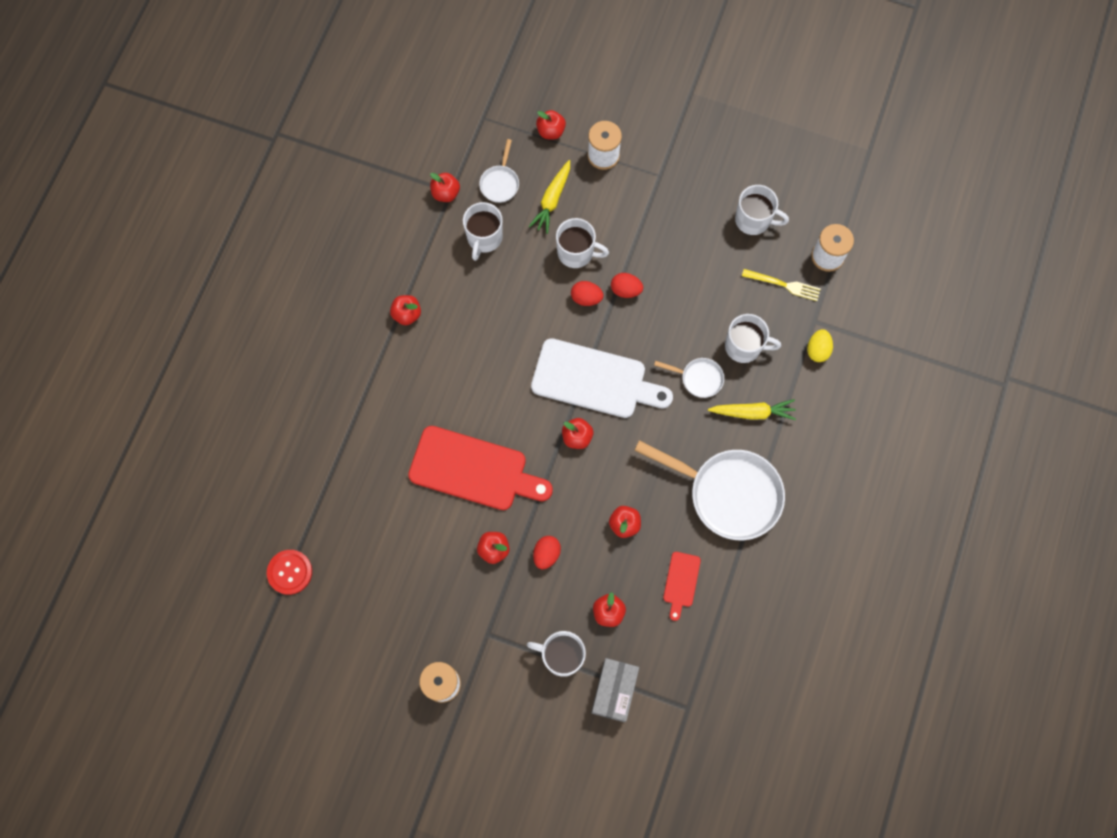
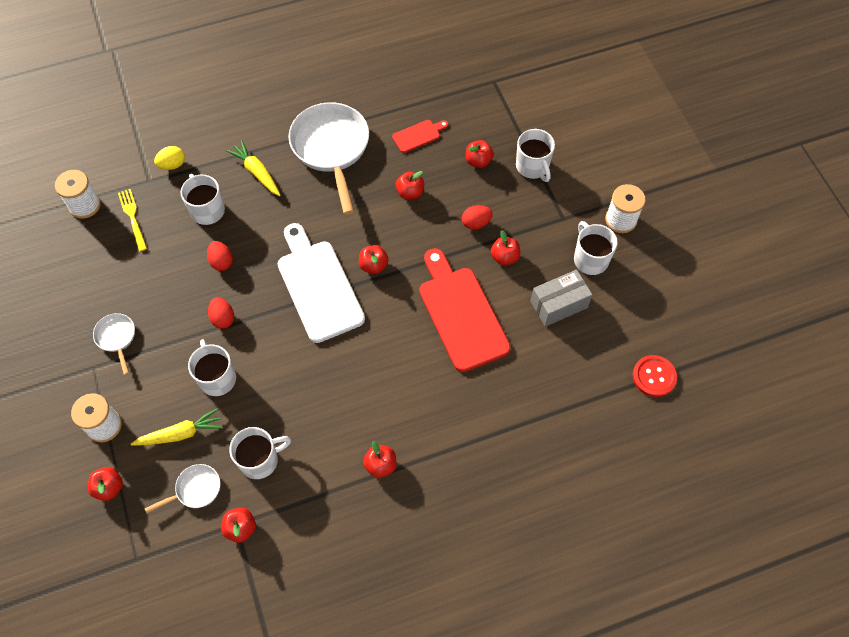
camera: 130 degrees left, 10 degrees down
(586, 298) = (253, 341): red egg -> red egg (221, 262)
(614, 691) = (524, 124): grey box -> grey box (558, 304)
(698, 378) = (258, 221): white pan -> white pan (117, 338)
(753, 220) = (87, 273): white mug -> white mug (590, 259)

